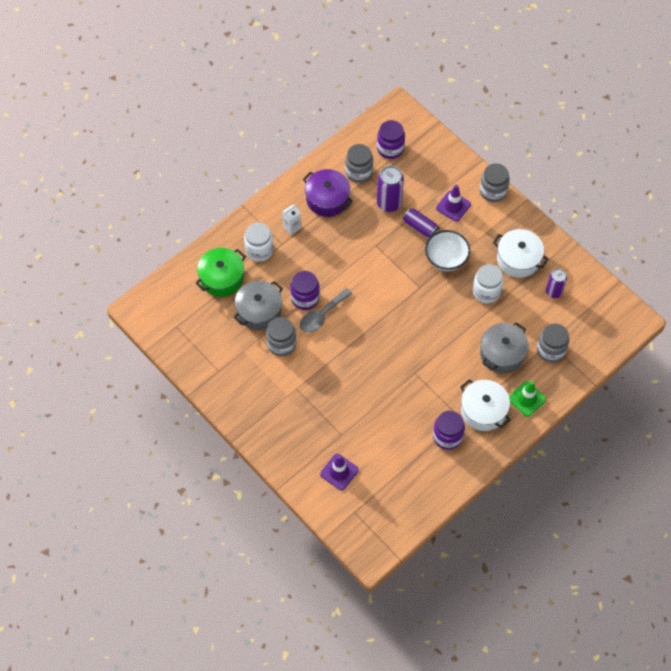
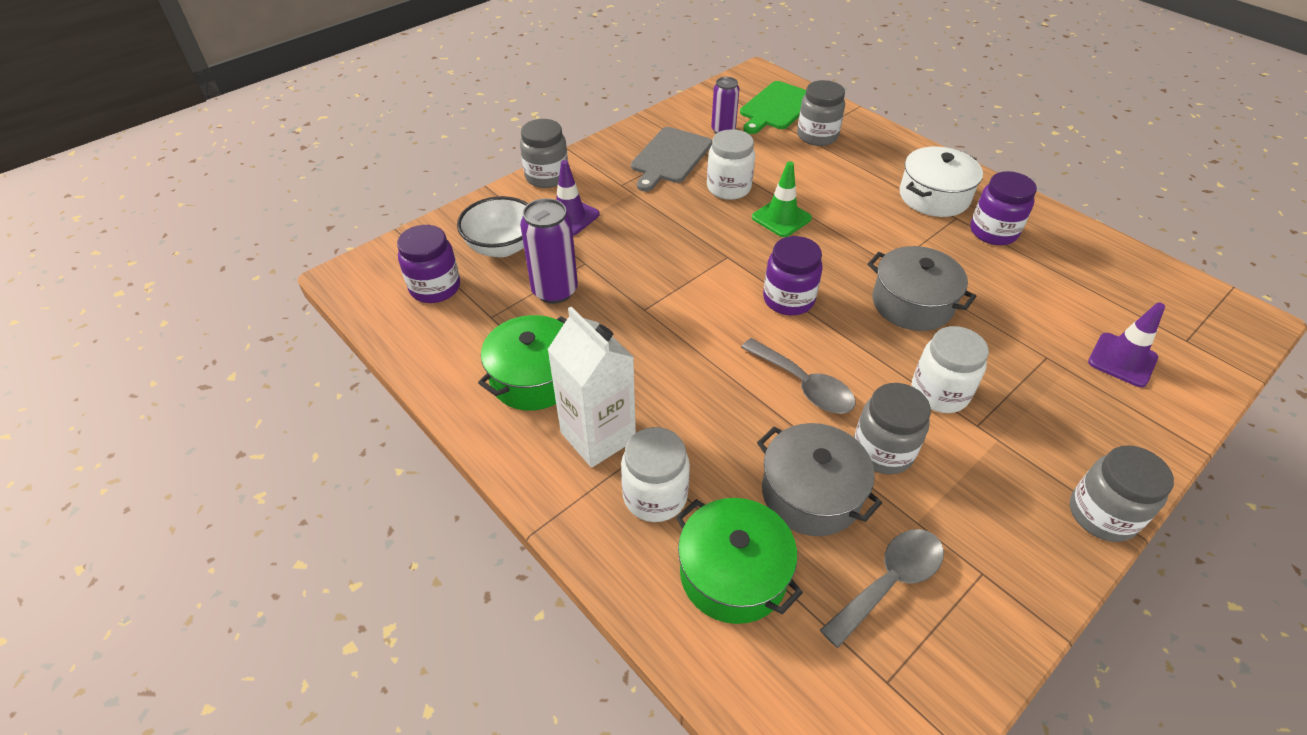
camera: 90 degrees left, 15 degrees down
(216, 334) = (889, 581): none -> grey spoon
(292, 227) = (598, 436): white carton -> white carton, size x1.94
(305, 298) = (768, 412): purple jar -> purple jar (788, 299)
(316, 376) = (939, 393): none -> white jar
(327, 199) = (534, 377): purple pot -> green pot
(359, 172) = (478, 330): grey jar -> grey jar (1102, 514)
(420, 227) = (608, 254): purple can -> none
(446, 259) = (671, 226): white bowl -> white bowl (502, 247)
(502, 353) = (833, 177): grey pot -> grey pot (912, 303)
(518, 259) = (670, 157): white pot -> grey cutting board
(526, 399) = (900, 158): green traffic cone -> green traffic cone (781, 218)
(587, 328) = (777, 107): none -> green cutting board

